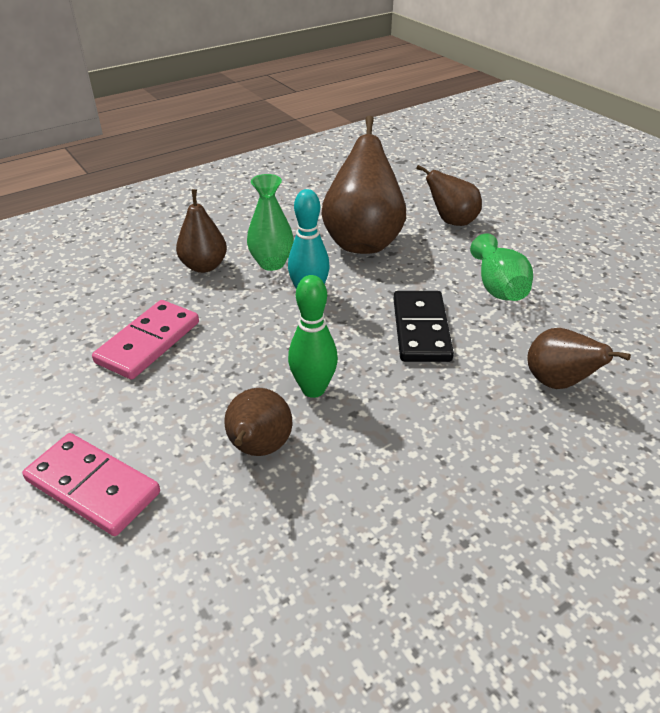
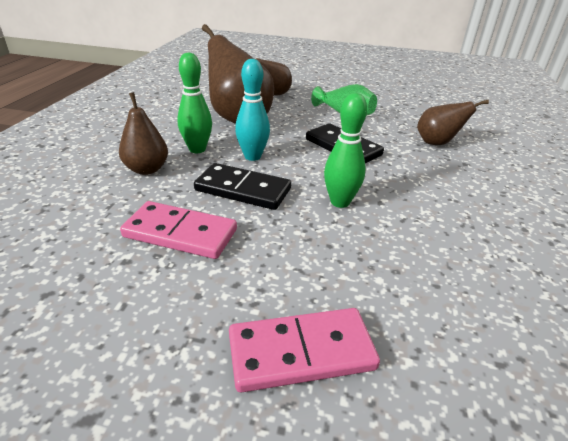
camera: 45 degrees left, 5 degrees down
(148, 342) = (180, 233): pink domino -> pink domino turned 60 degrees counterclockwise
(248, 327) = (243, 190): none -> black domino
(259, 449) = (366, 250): brown pear -> none
(272, 263) = (197, 149): green vase -> green bowling pin

